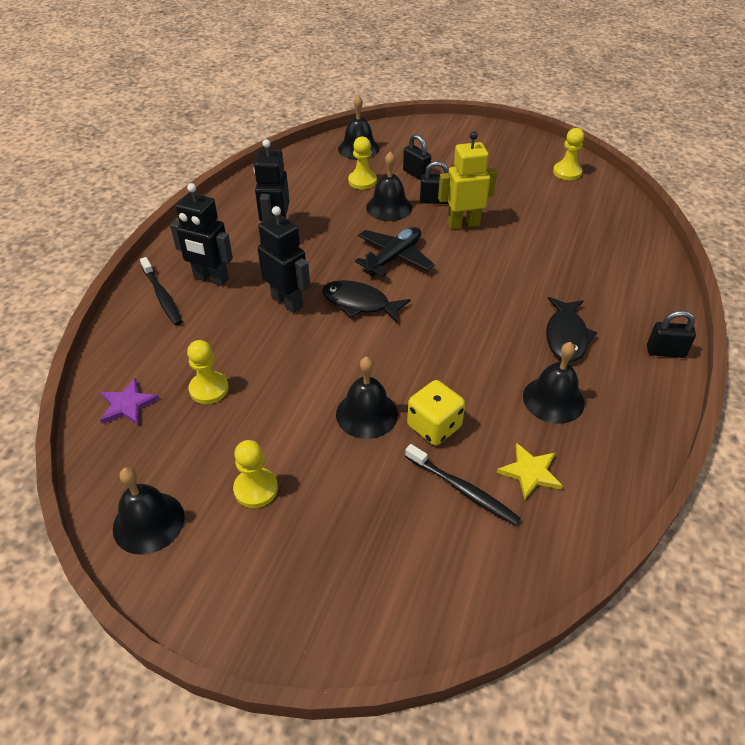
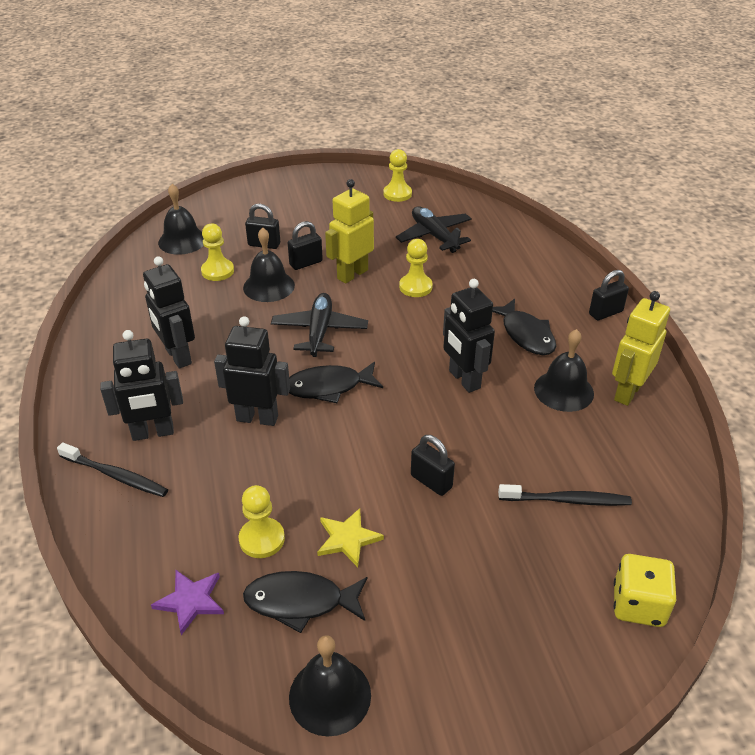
camera: 35 degrees left, 5 degrees down
(191, 447) = (300, 602): none -> black fish
(256, 489) = (400, 602): yellow pawn -> yellow pawn (415, 287)
(366, 414) = (431, 481): black bell -> black padlock
(434, 426) = (496, 461): yellow dice -> yellow dice (638, 605)
(473, 348) = (464, 379): none -> black robot
(530, 472) = (601, 458): yellow star -> yellow star (348, 539)
(565, 219) = (434, 236): none -> black plane
(614, 430) = (627, 392): none -> yellow robot

